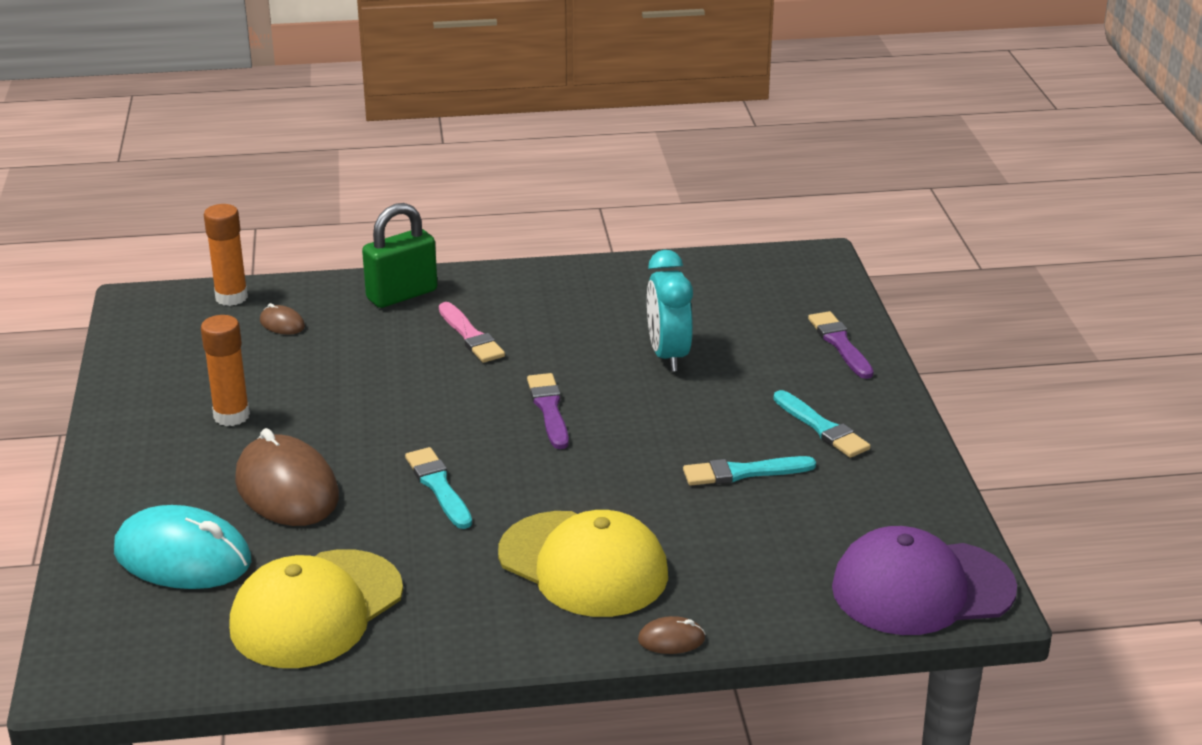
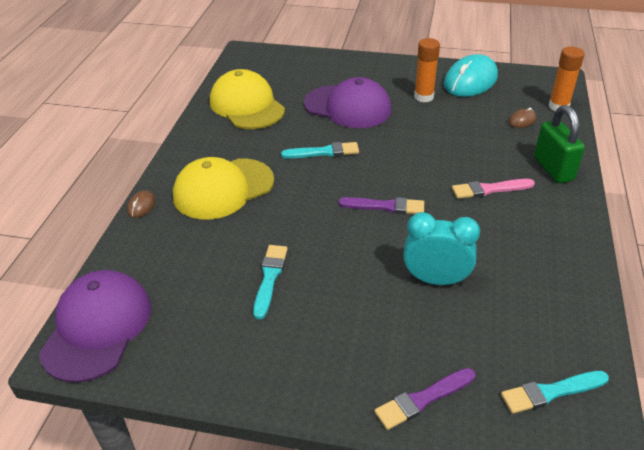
camera: 110 degrees right, 10 degrees up
(183, 557) = (308, 77): turquoise mouse -> turquoise mouse (470, 81)
(287, 489) = (347, 107): brown mouse -> purple cap
(822, 428) = (301, 340): turquoise brush -> turquoise brush (551, 392)
(840, 344) = (422, 399): purple brush -> purple brush turned 150 degrees clockwise

